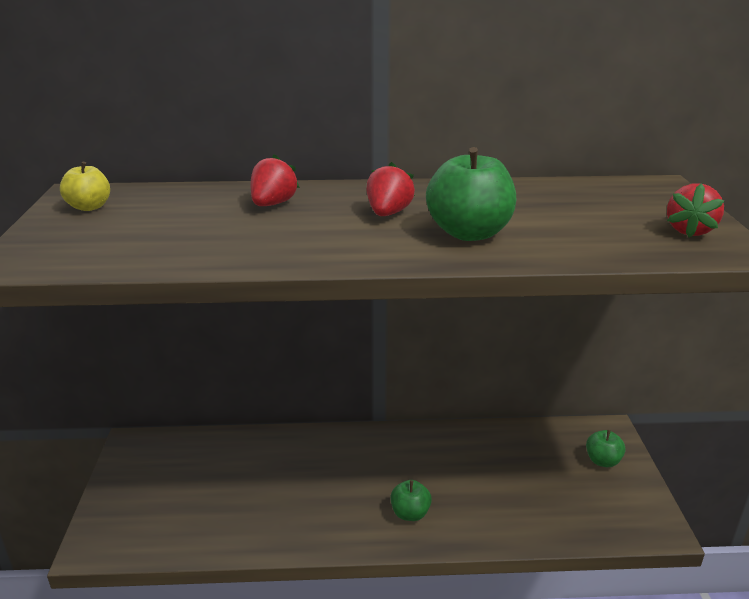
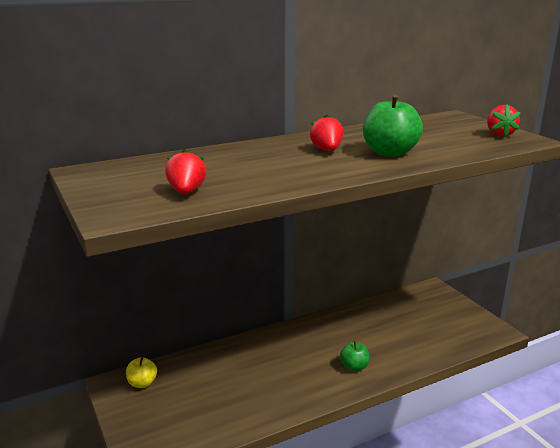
camera: 25 degrees left, 5 degrees down
(89, 207) = (109, 177): yellow apple -> yellow apple (142, 383)
(273, 204) = (244, 156): red strawberry -> red strawberry (186, 192)
(602, 461) = (442, 305): green apple -> none

